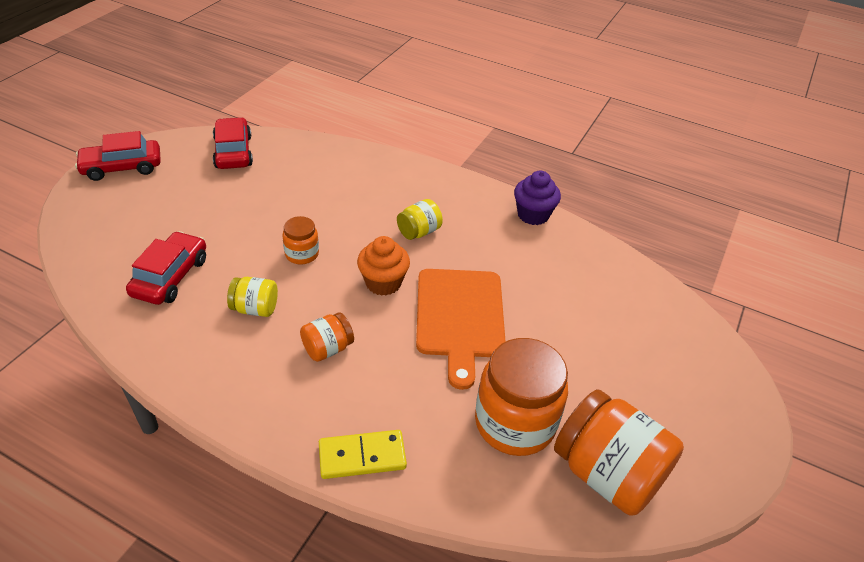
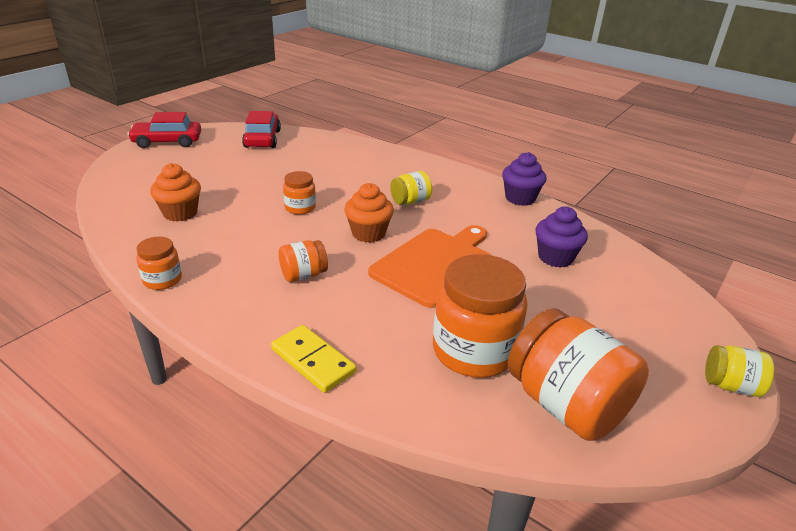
camera: 10 degrees right, 10 degrees down
(170, 277) = (180, 213): red car -> orange cupcake
(179, 373) = (162, 280): none -> orange jar
(255, 309) = (246, 241): yellow jar -> yellow jar (730, 385)
(362, 456) = (313, 361): yellow domino -> yellow domino turned 45 degrees clockwise
(459, 317) = (435, 264): orange cutting board -> orange cutting board turned 150 degrees counterclockwise
(578, 293) = (555, 257): none -> purple cupcake

